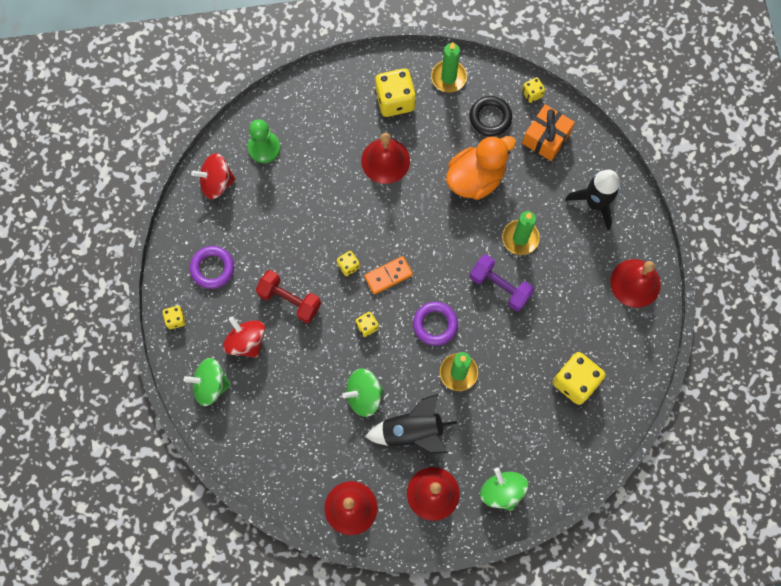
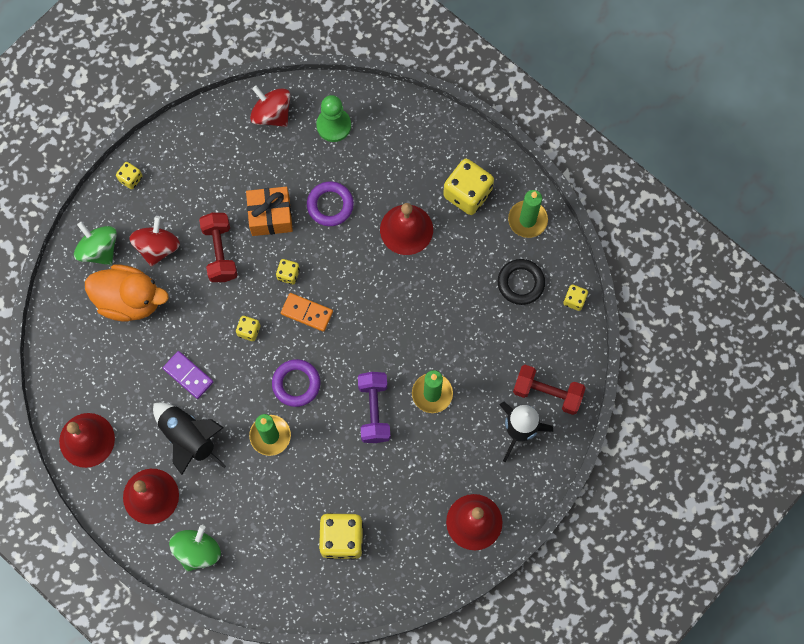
camera: 50 degrees right, 0 degrees up
(212, 268) = (196, 171): purple ring -> purple ring (330, 205)
(364, 395) = (188, 375): green spinning top -> purple domino
(476, 178) = (455, 314): orange duck -> orange duck (130, 300)
(546, 138) = (543, 344): orange gift -> orange gift (270, 216)
(583, 163) = (547, 393): none -> red dumbbell

